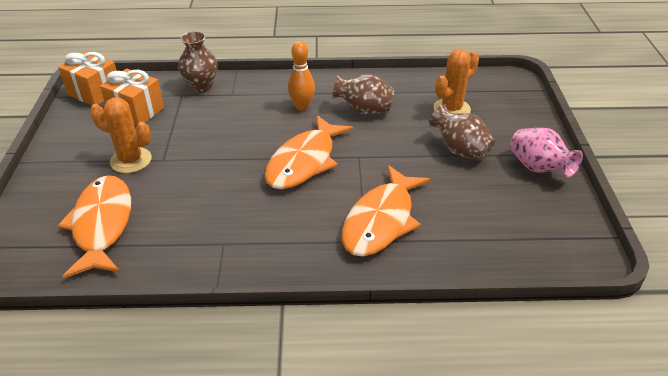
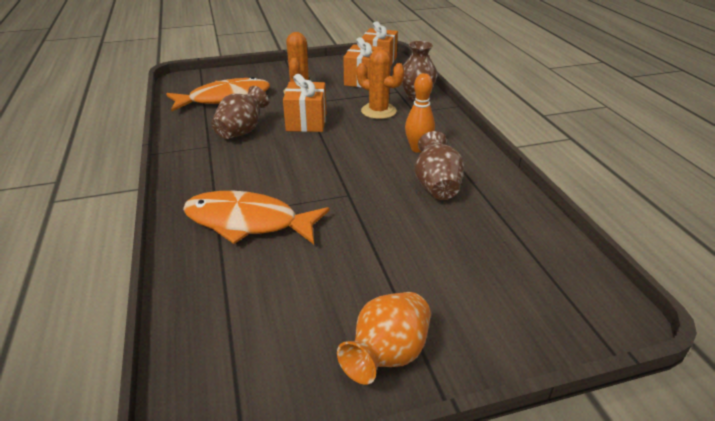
camera: 75 degrees right, 5 degrees down
(210, 164) = (306, 122): none -> orange gift
(304, 161) = (327, 164): orange fish -> none
(451, 109) = (484, 254): orange cactus -> orange cactus (378, 111)
(460, 150) = (394, 269): brown vase -> brown vase (242, 131)
(538, 168) = (387, 355): pink vase -> orange vase

